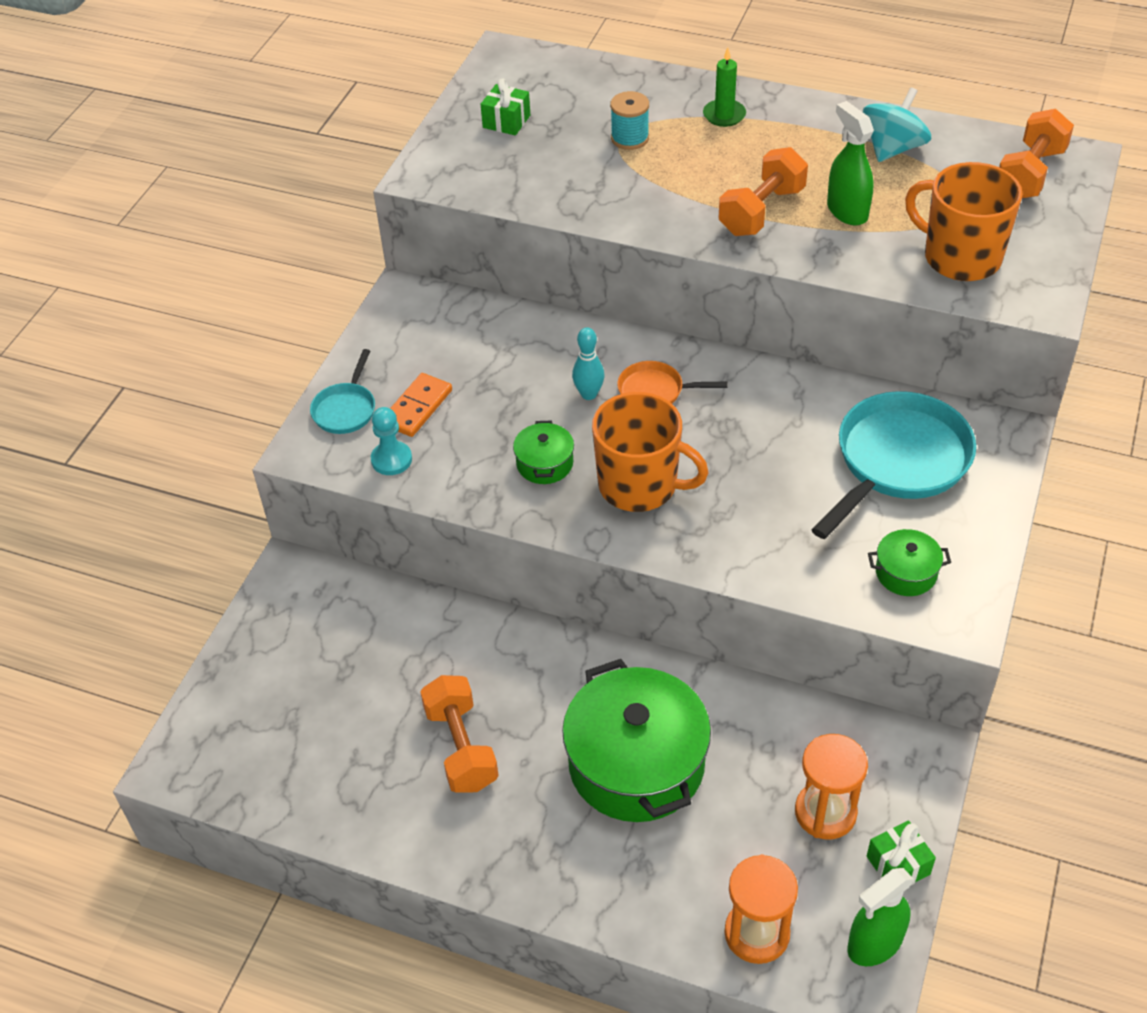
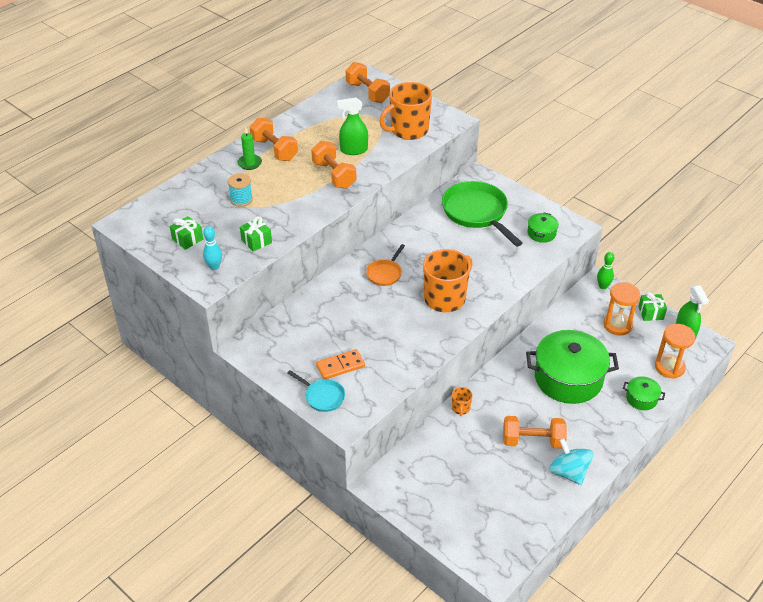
camera: 70 degrees left, 5 degrees down
(391, 460) = (374, 386): turquoise pawn -> none
(417, 407) = (340, 366): orange domino -> orange domino turned 75 degrees counterclockwise
(489, 625) = (461, 408): none -> orange mug
(543, 187) = (256, 241): none -> green gift
(544, 463) = (411, 327): green pot -> green pot (641, 398)
(589, 394) = (372, 297): turquoise bowling pin -> turquoise bowling pin (214, 267)
(778, 127) = (274, 150): none -> orange dumbbell
(892, 148) = (319, 122): turquoise spinning top -> turquoise spinning top (568, 472)
(898, 462) = (477, 213): turquoise pan -> green pan
(924, 761) = (603, 286): none -> green bowling pin

